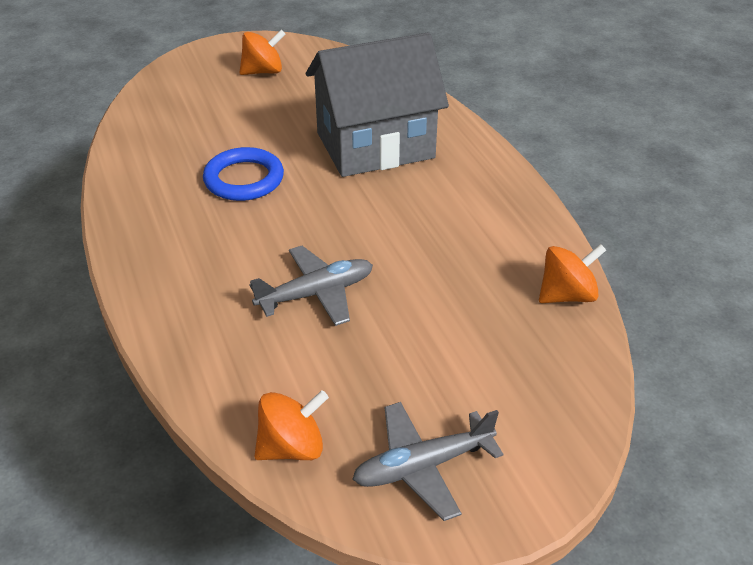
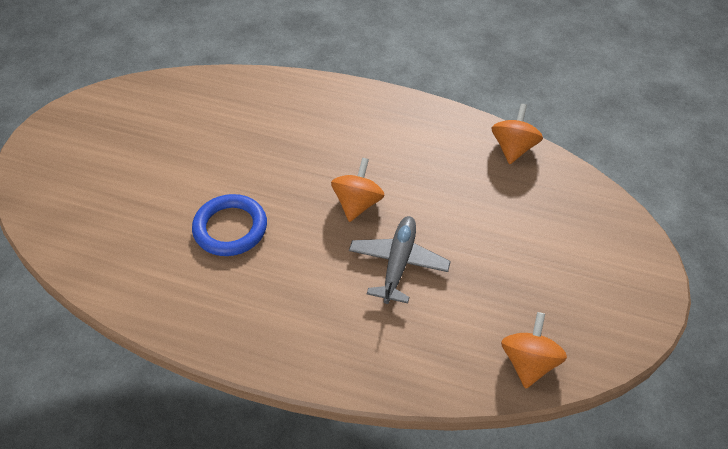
camera: 50 degrees left, 10 degrees up
(263, 71) = (107, 137): orange spinning top -> orange spinning top (357, 204)
(375, 145) = (276, 136): grey house -> none
(422, 466) = (594, 306): grey plane -> none

